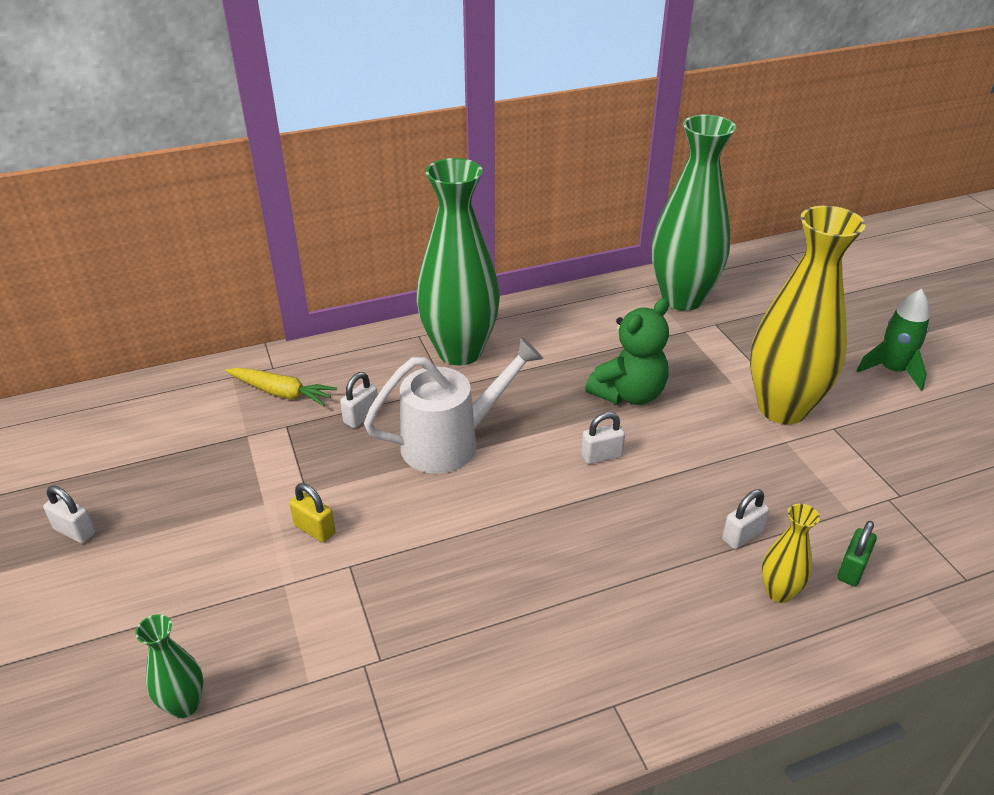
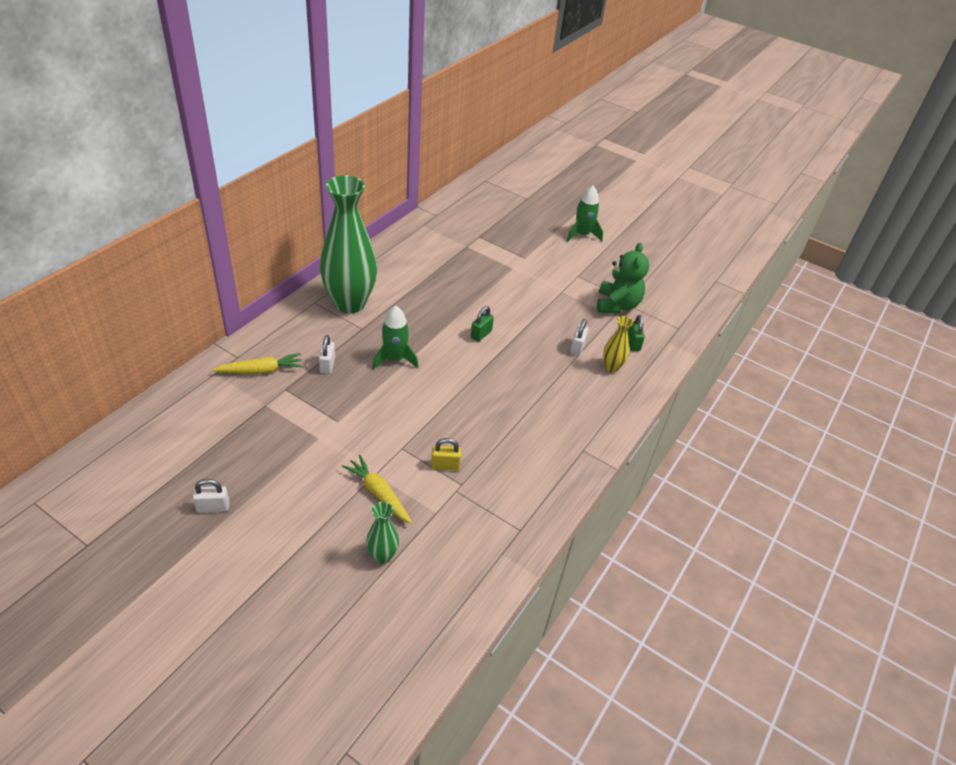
camera: 40 degrees left, 5 degrees up
(262, 613) = (378, 493): none -> yellow carrot
(314, 529) = (363, 438): yellow padlock -> yellow padlock (445, 465)
(451, 442) = (395, 359): white watering can -> green rocket
(601, 456) = (481, 334): white padlock -> green padlock
(629, 394) = (467, 294): green teddy bear -> green teddy bear (617, 305)
(682, 299) = (449, 226): green vase -> none
(782, 408) = (547, 274): yellow vase -> none

